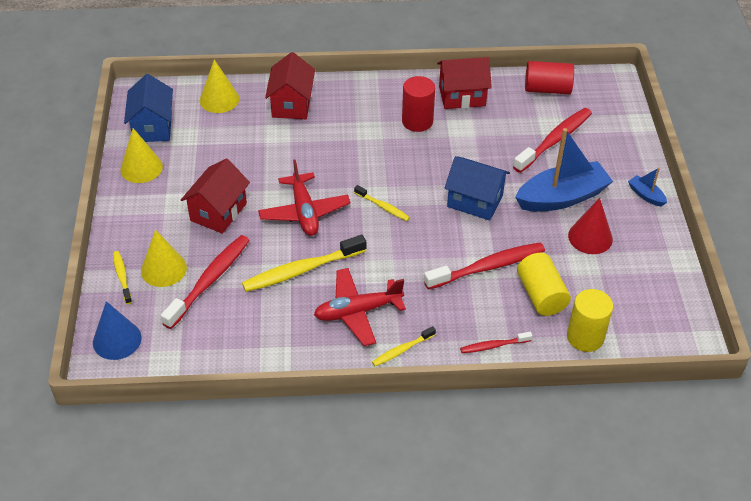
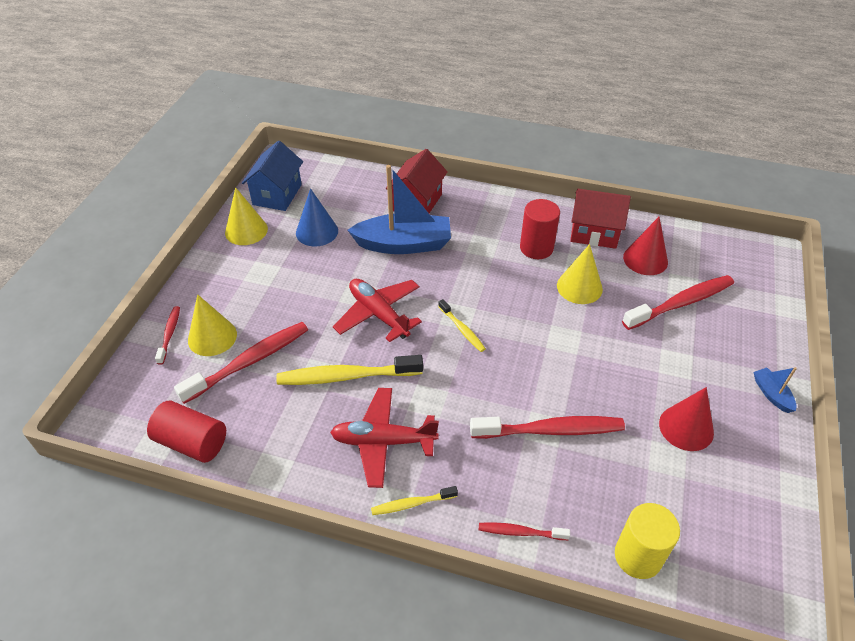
camera: 20 degrees right, 0 degrees up
(117, 340) = (127, 400): blue cone -> blue cone (317, 231)
(122, 277) = (169, 334): yellow toothbrush -> red toothbrush
(218, 212) = (294, 292): red house -> none
(219, 99) = (351, 183): yellow cone -> yellow cone (579, 287)
(304, 212) = (378, 314): red plane -> red plane turned 135 degrees clockwise
(475, 201) = (565, 349): blue house -> none
(513, 110) = (645, 259): none -> red cone
(541, 295) = (601, 483): yellow cylinder -> none
(547, 89) = (691, 246): red cylinder -> red cylinder (192, 442)
(562, 197) = (667, 370): blue boat -> blue boat (404, 244)

